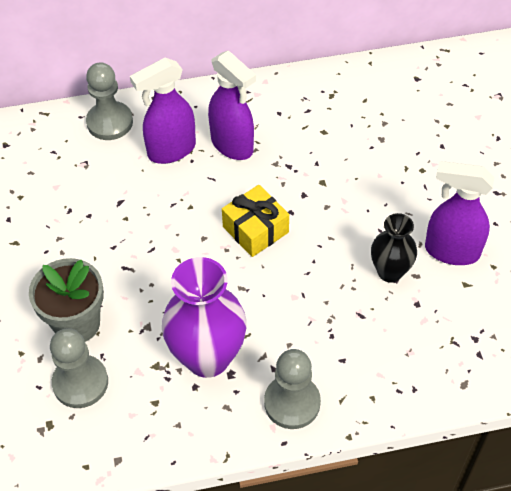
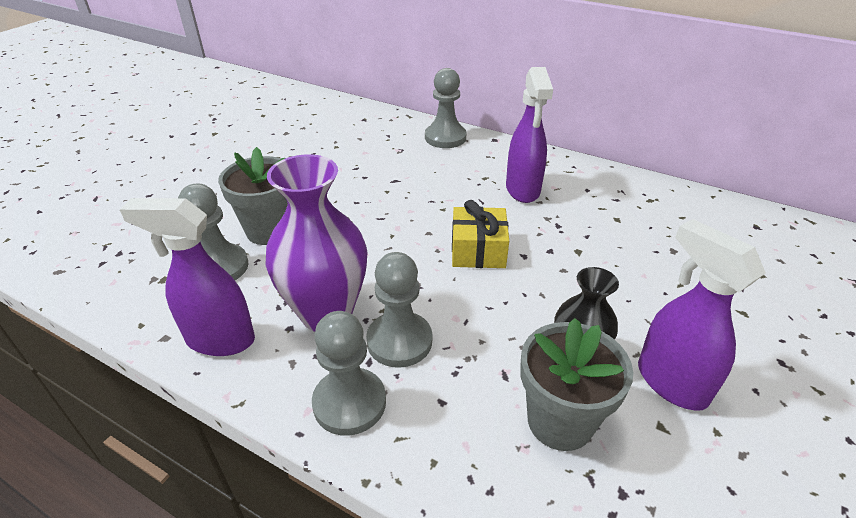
camera: 40 degrees right, 15 degrees down
(171, 150) = (470, 171): purple spray bottle -> purple spray bottle (219, 340)
(277, 340) = (399, 341): none -> grey pawn
(415, 321) = (560, 421): none -> grey flower pot

